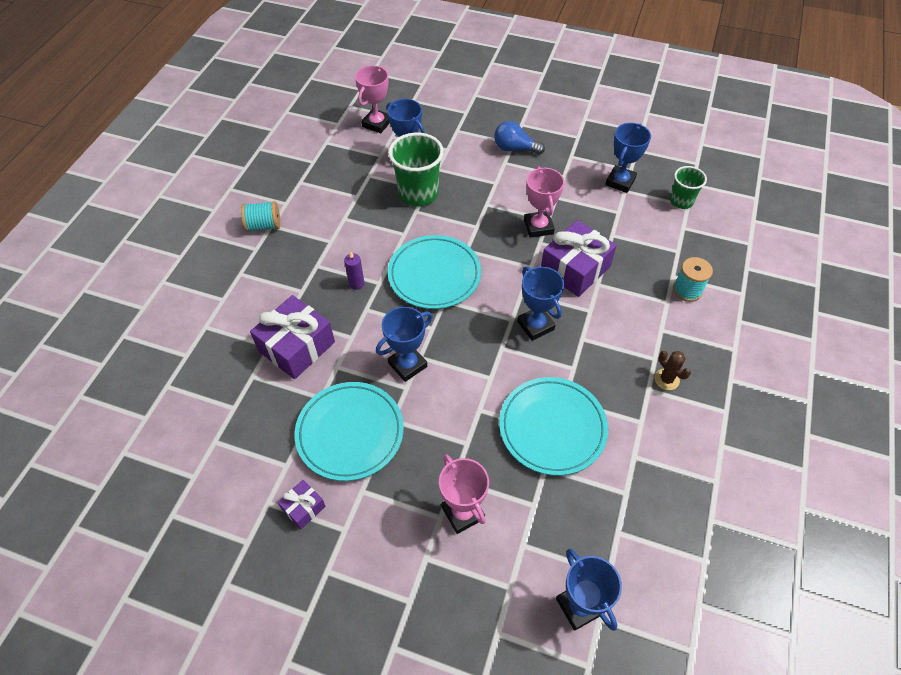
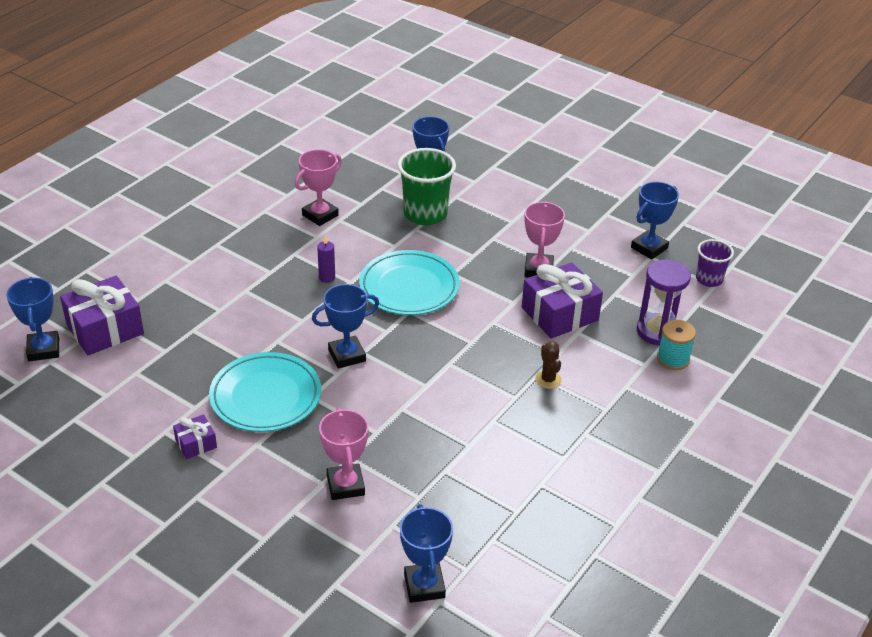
camera: 15 degrees right, 15 degrees down
(264, 226) = (256, 209): turquoise spool -> none
(297, 347) = (245, 316): purple gift -> purple gift (105, 329)
(377, 124) = (410, 144): pink trophy -> pink trophy (320, 215)
(514, 148) = (547, 195): blue light bulb -> none
(535, 325) = (493, 353): blue trophy -> blue trophy (44, 349)
(552, 428) = (468, 440): turquoise plate -> none
(662, 265) = (657, 331): none -> purple hourglass
(666, 379) = (609, 429): brown cactus -> brown cactus (548, 380)
(681, 201) = (709, 279): green cup -> purple cup

